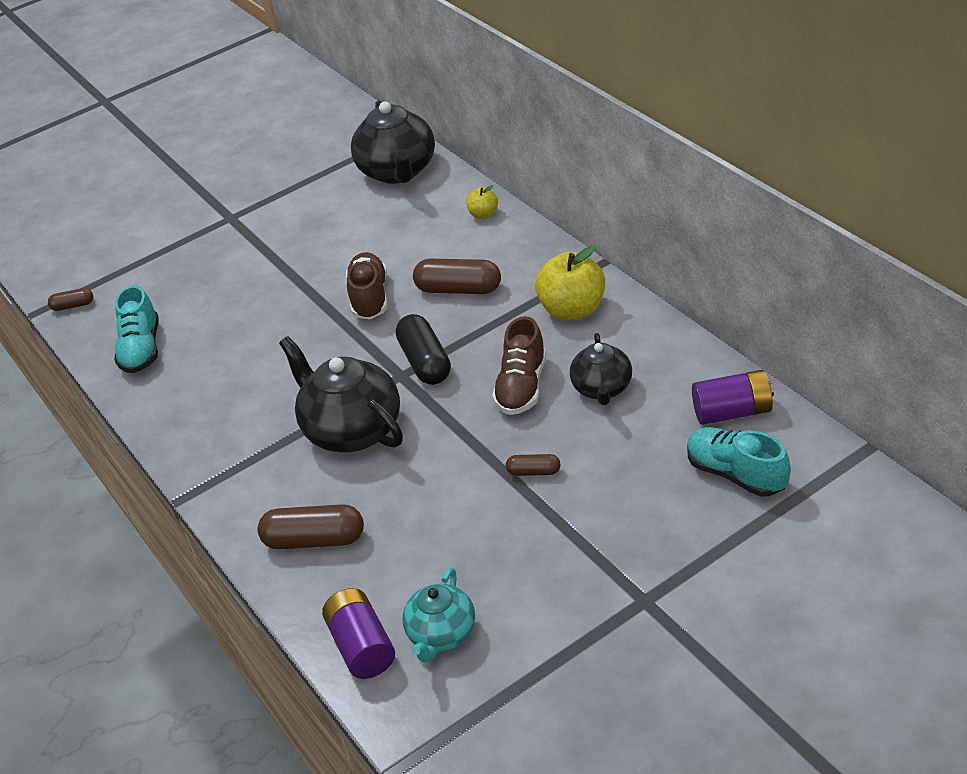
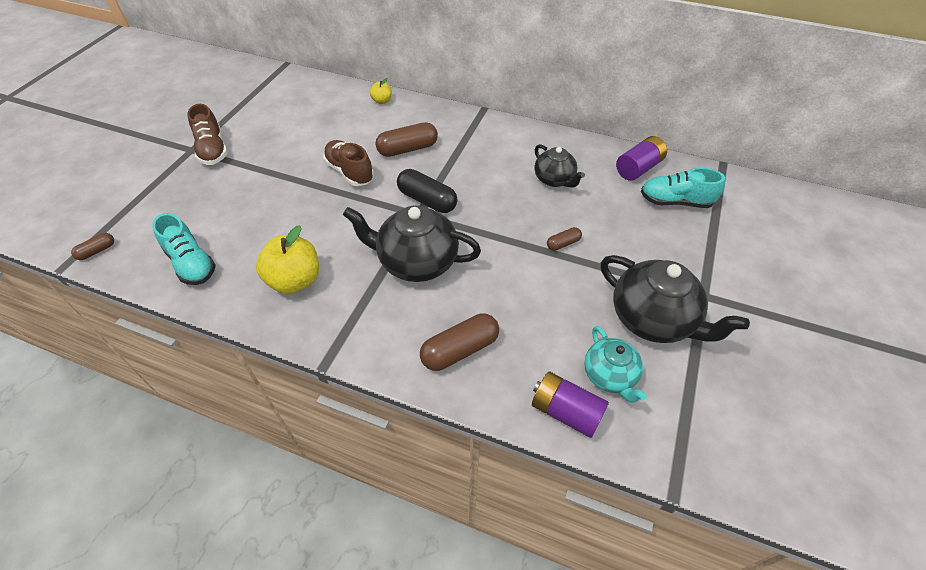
camera: 40 degrees left, 10 degrees up
(398, 171) = (298, 90): black teapot -> black teapot (653, 319)
(522, 387) = (505, 195): brown shoe -> brown shoe (212, 150)
(573, 310) = (492, 140): yellow apple -> yellow apple (295, 280)

